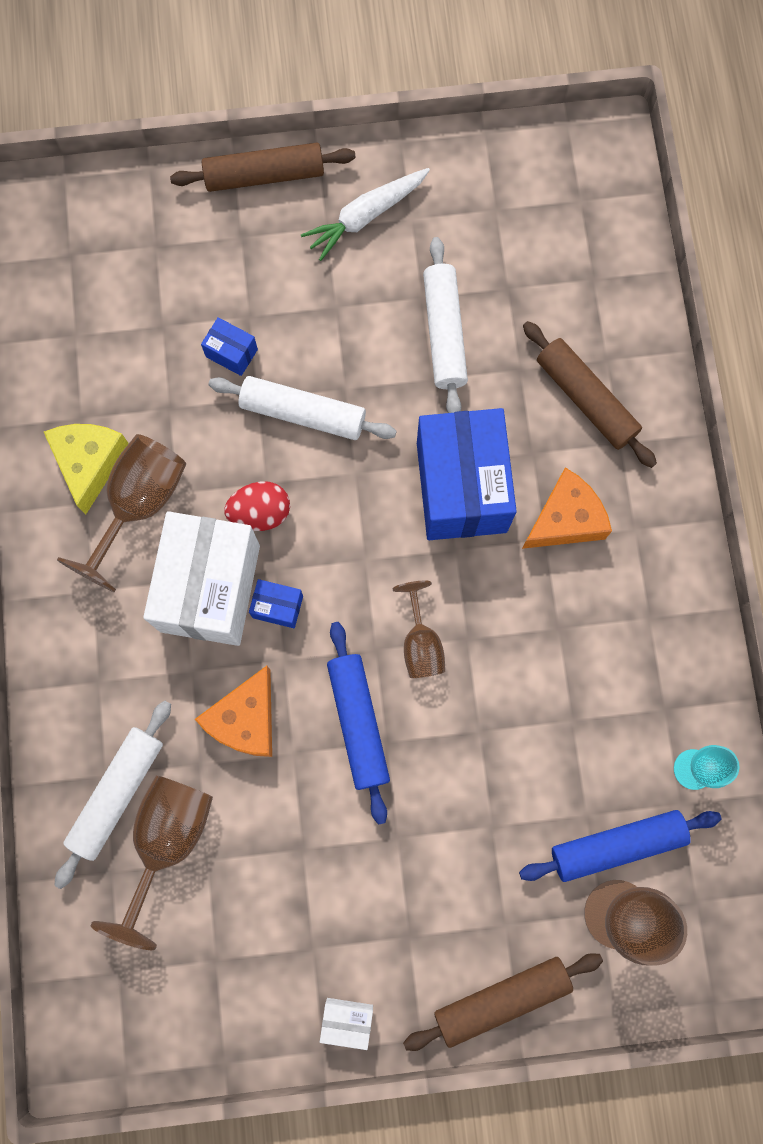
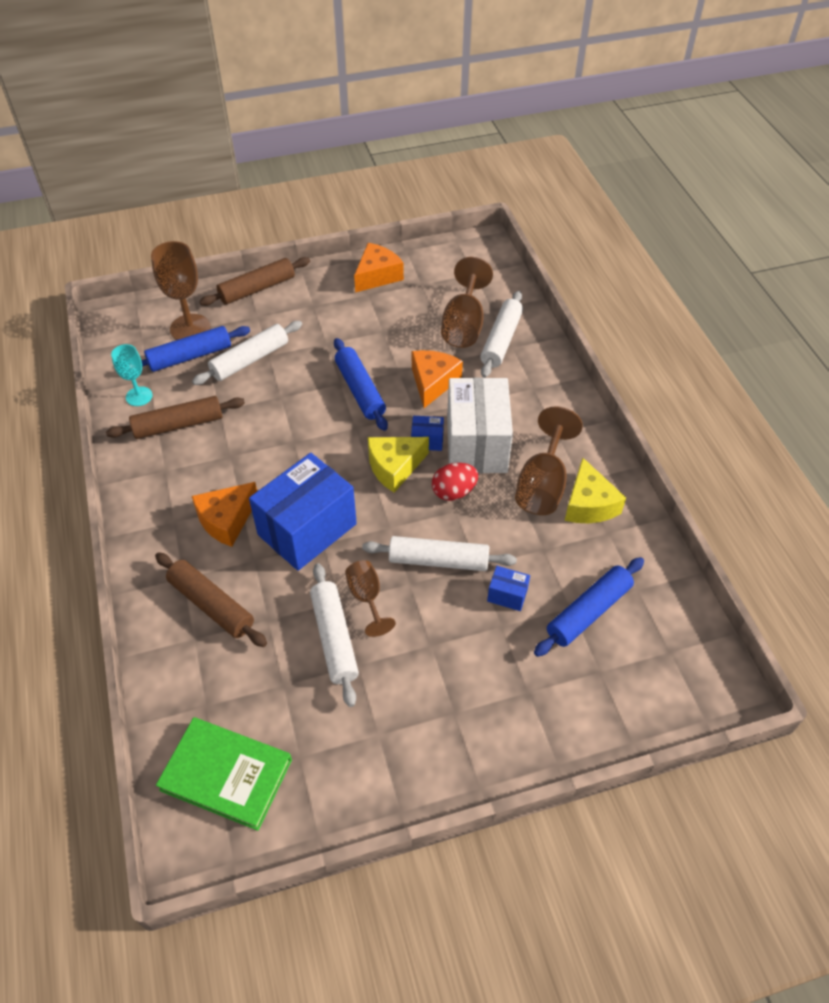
camera: 170 degrees right, 25 degrees down
(143, 316) = (588, 612): none -> blue rolling pin
(264, 176) = (523, 752): brown rolling pin -> brown rolling pin (178, 425)
(288, 996) = (377, 276): none -> orange cheese
(332, 568) = (394, 467): none -> yellow cheese
(347, 1020) = (342, 272): white box -> none
(365, 217) = (420, 728): white carrot -> none
(421, 644) = (325, 434): brown goblet -> brown goblet (367, 598)
(461, 487) = (307, 529): blue box -> blue box turned 60 degrees clockwise
(521, 819) = (250, 360): none -> white rolling pin
(572, 203) = (226, 774): none -> green book

